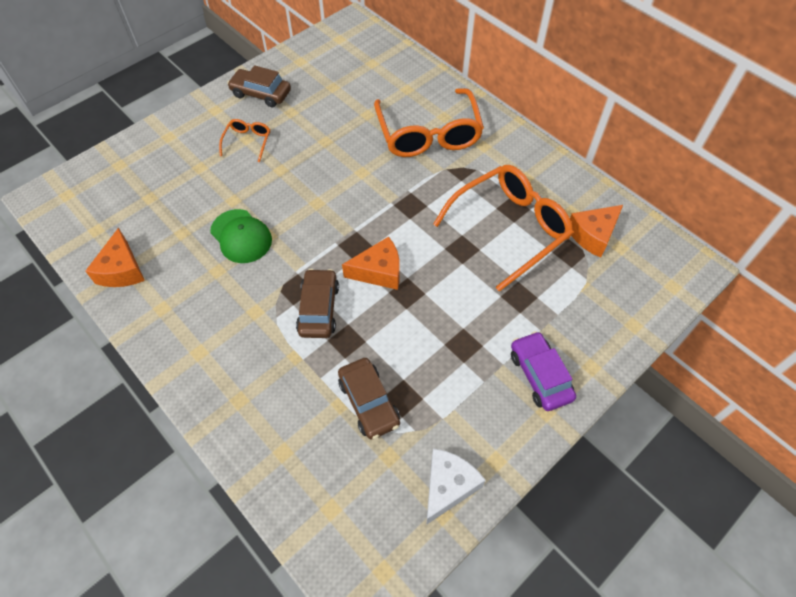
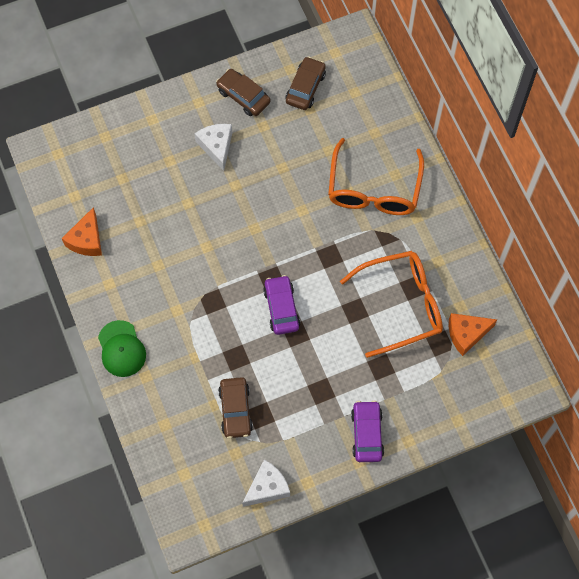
camera: 20 degrees right, 10 degrees up
(241, 236) = (185, 240): green cap -> green cap (121, 349)
(247, 142) = (216, 147): orange glasses -> white cheese
(318, 309) = (224, 324): brown car -> brown car (305, 87)
(379, 271) = (281, 308): orange cheese -> purple car

